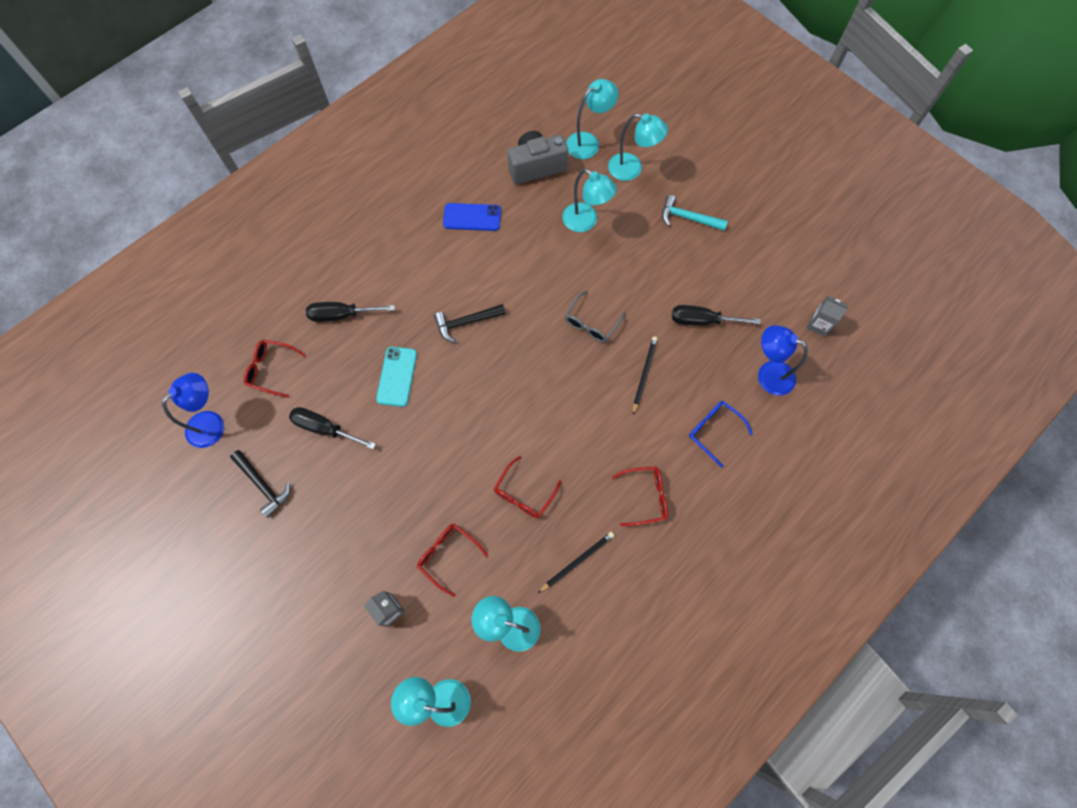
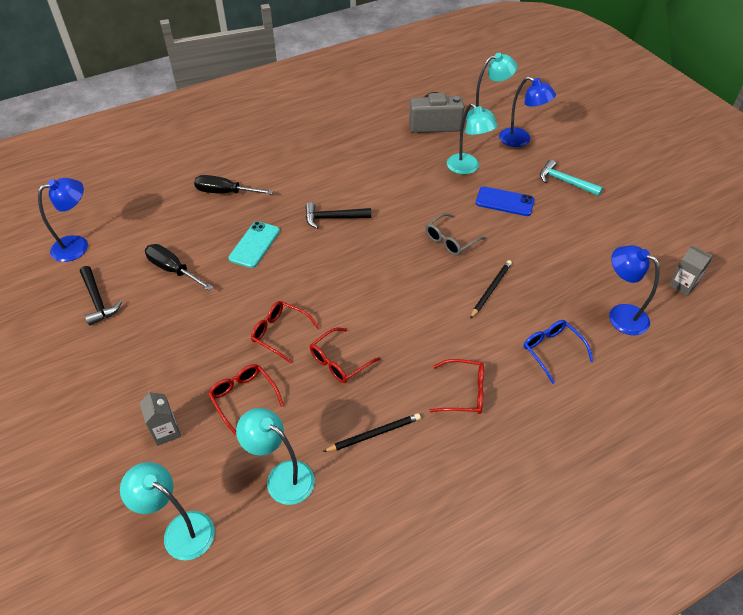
camera: 15 degrees right, 20 degrees down
(271, 369) = (147, 218): red glasses -> red glasses (280, 333)
(472, 217) = (366, 148): blue phone -> blue phone (504, 202)
(632, 169) = (521, 140): turquoise lamp -> blue lamp
(702, 320) = (561, 259): black screwdriver -> none

